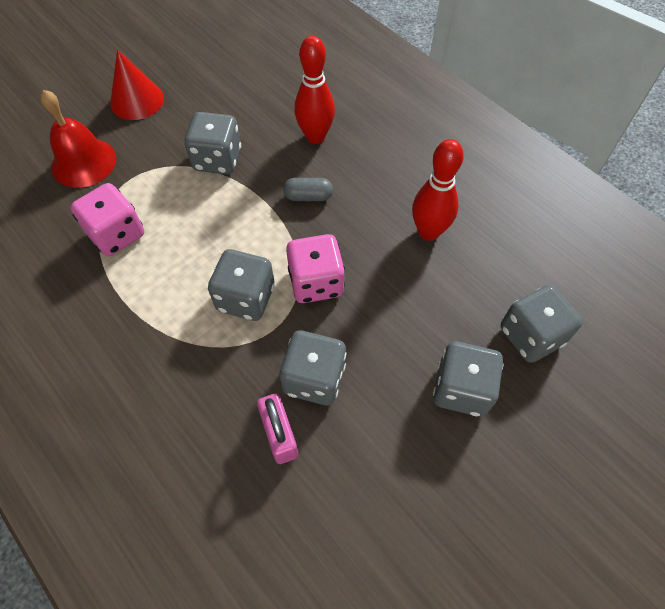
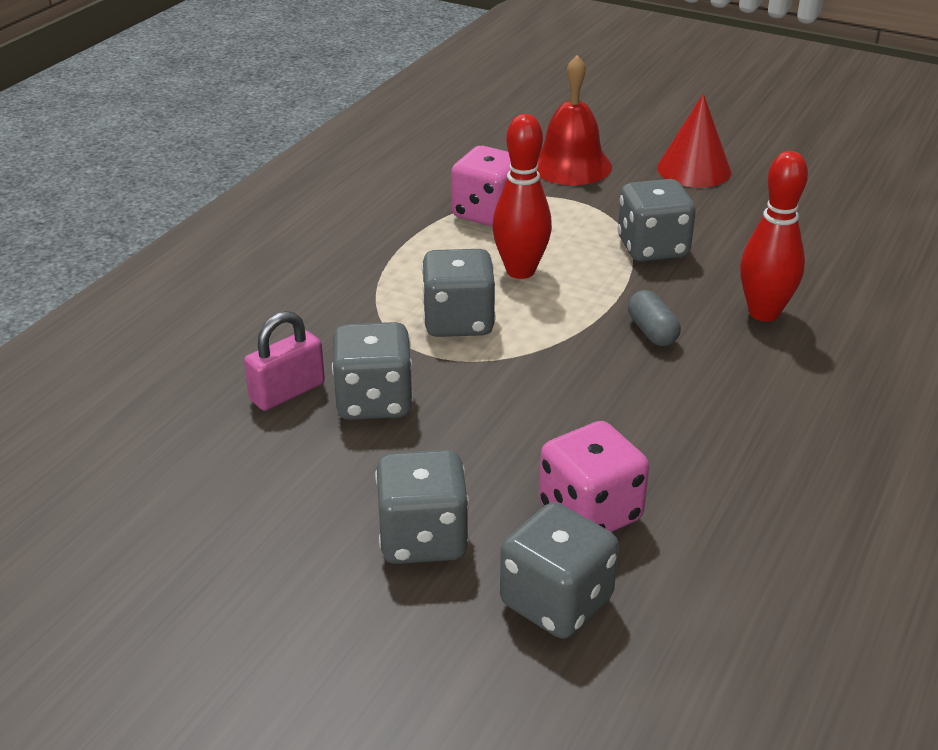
camera: 70 degrees right, 25 degrees down
(316, 282) = (516, 370): pink dice -> pink dice (590, 513)
(428, 232) = (677, 455): red bowling pin -> red bowling pin (520, 271)

